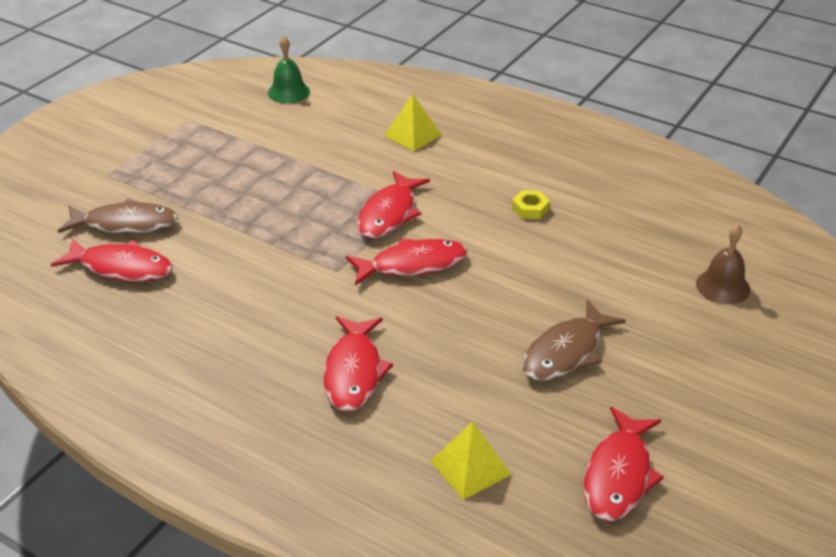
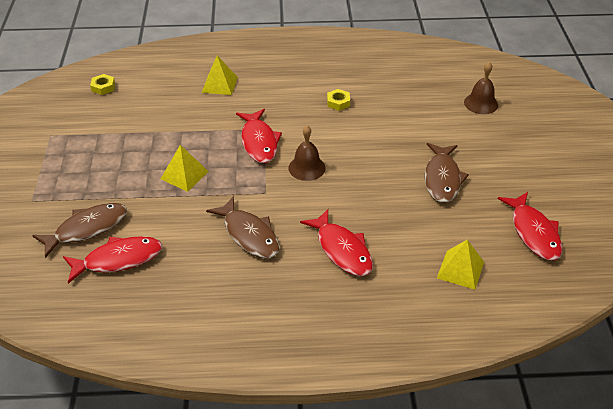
camera: 35 degrees left, 5 degrees up
(272, 306) = (249, 234): none -> brown fish
(273, 214) = (184, 175): none -> yellow pyramid
(288, 92) = (103, 87): green bell -> yellow nut
(412, 265) = (306, 168): red fish -> brown bell

